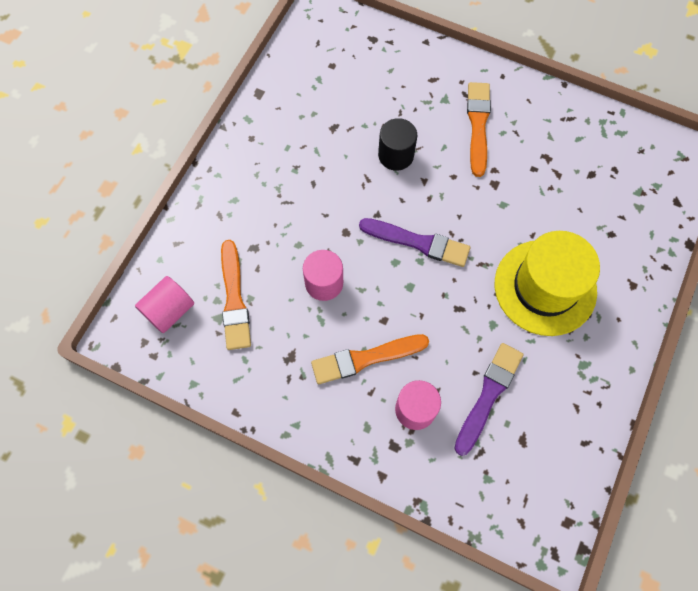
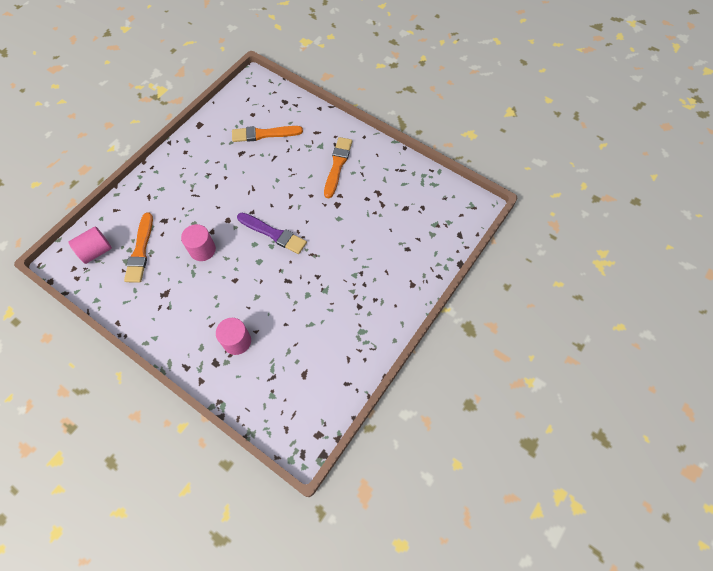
camera: 10 degrees right, 5 degrees down
(366, 358) = (214, 302): orange brush -> orange brush (264, 134)
(396, 155) = (276, 176): black cylinder -> none
(488, 395) = (289, 340): purple brush -> none
(545, 287) = (350, 276): yellow hat -> none

